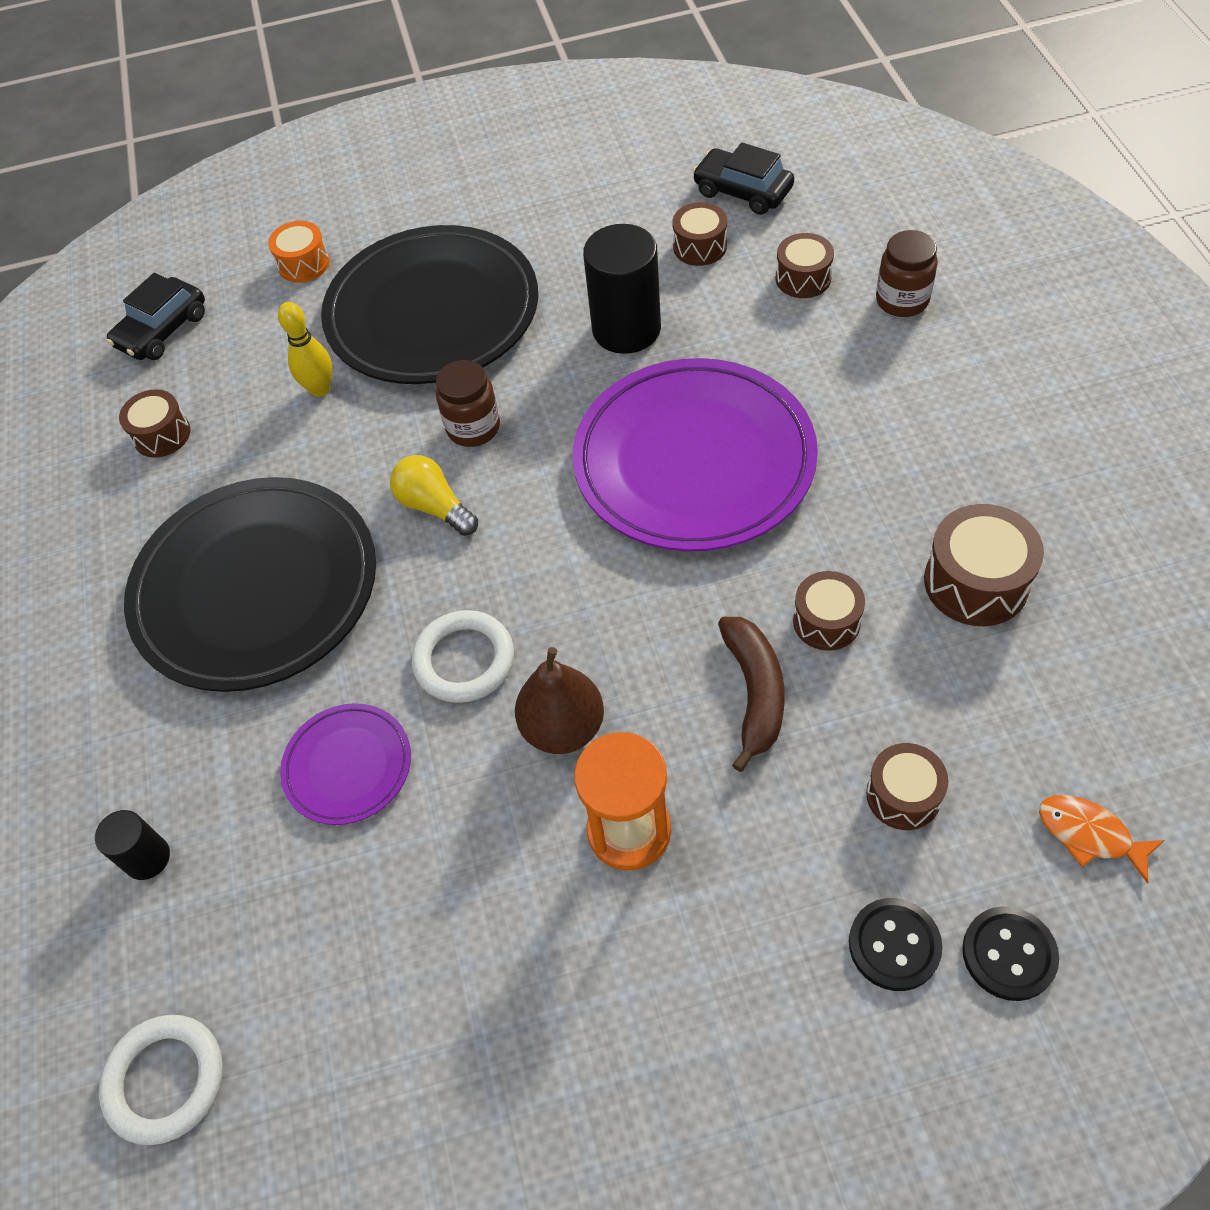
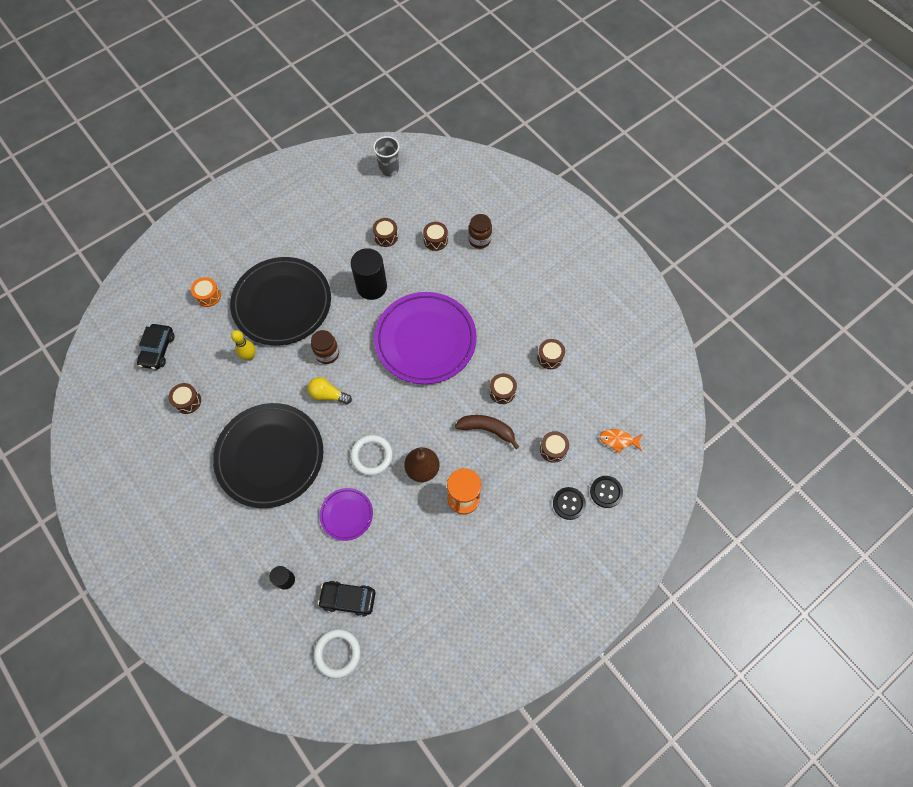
camera: 30 degrees left, 10 degrees up
(742, 191) = (393, 203): black car -> black car (348, 599)
(754, 693) = (487, 429): brown banana -> brown banana turned 45 degrees counterclockwise
(761, 133) = (389, 169): none -> grey cup
(976, 582) = (550, 357): brown drum -> brown drum, size x0.65

